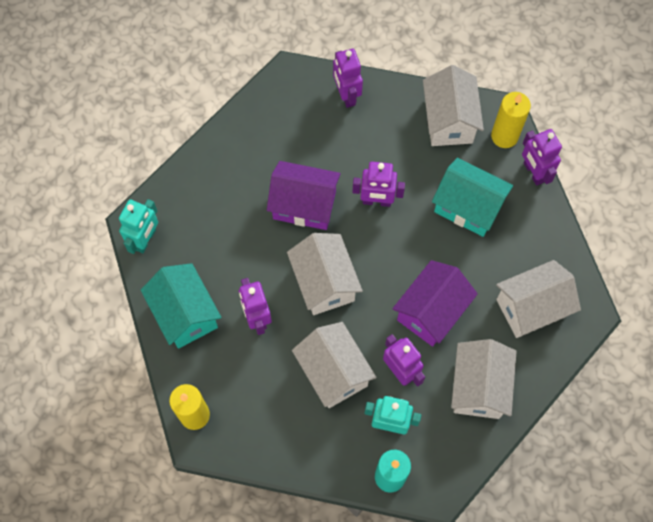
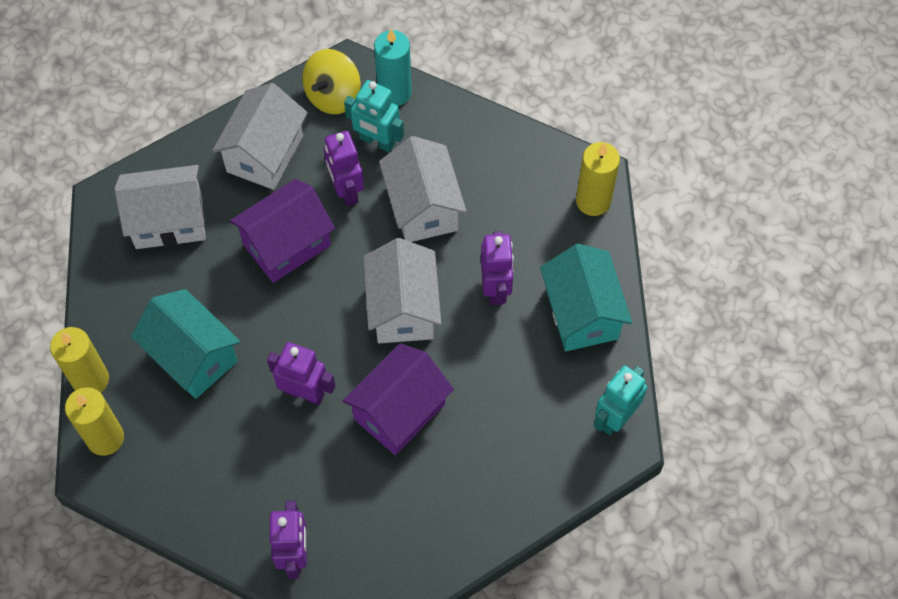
camera: 165 degrees left, 5 degrees down
(304, 205) = (399, 411): purple house -> purple house turned 75 degrees counterclockwise
(442, 459) = (333, 95): none -> yellow spinning top
(449, 121) = (169, 479): white house -> none
(533, 172) = (90, 380): purple robot -> yellow candle

